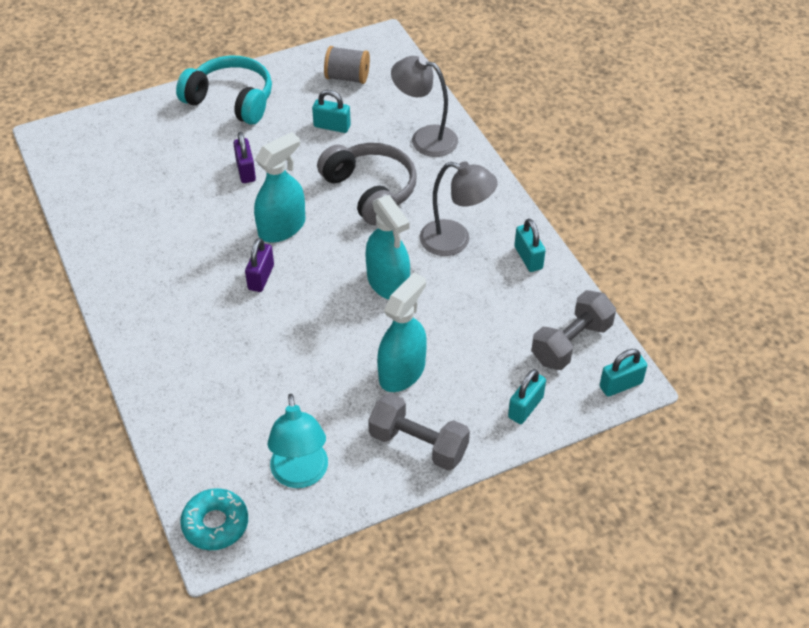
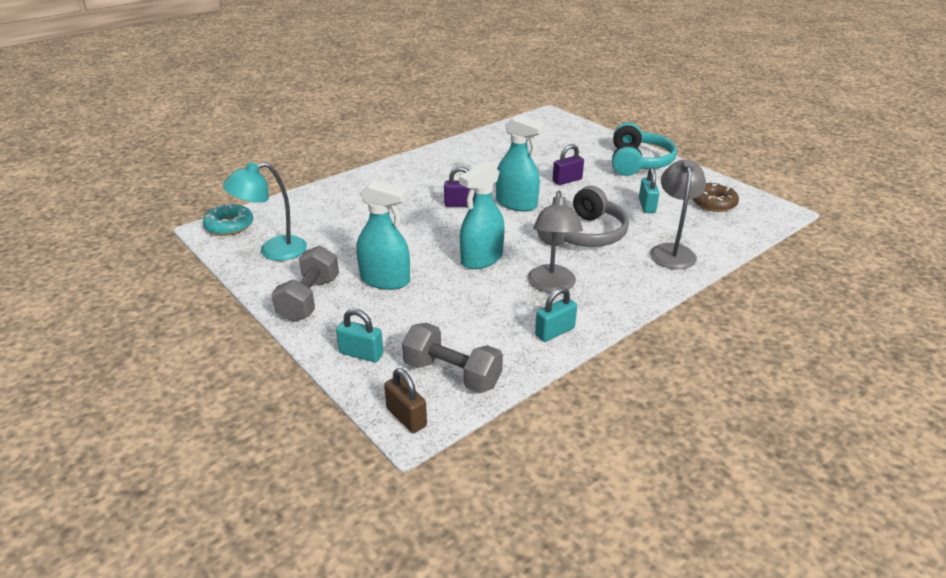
camera: 75 degrees right, 15 degrees down
(347, 77) = (713, 203): grey spool -> brown donut
(620, 385) = (406, 417): turquoise padlock -> brown padlock

